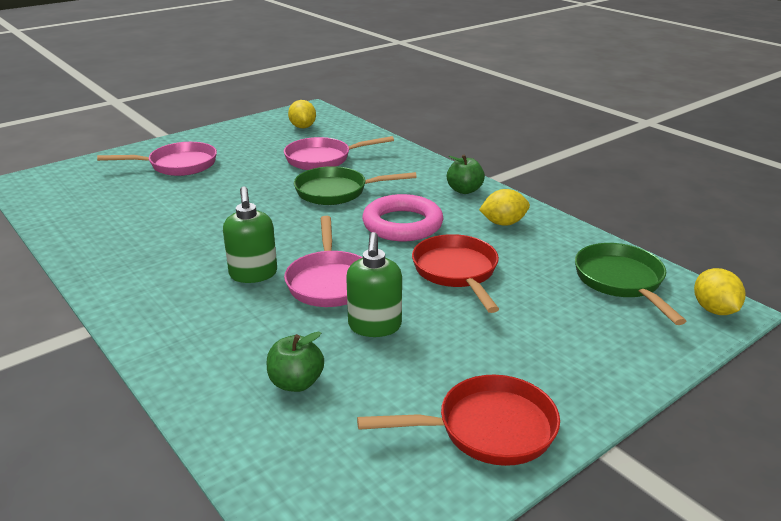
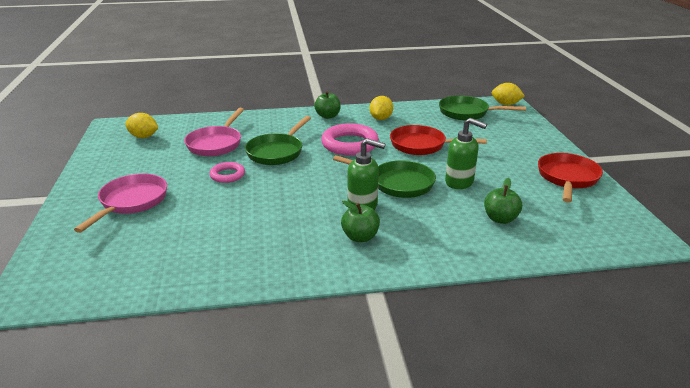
camera: 60 degrees left, 0 degrees up
(185, 291) = (360, 237): none -> green apple
(261, 185) = (227, 175): none -> pink ring
(329, 282) = (398, 183): pink pan -> green pan

